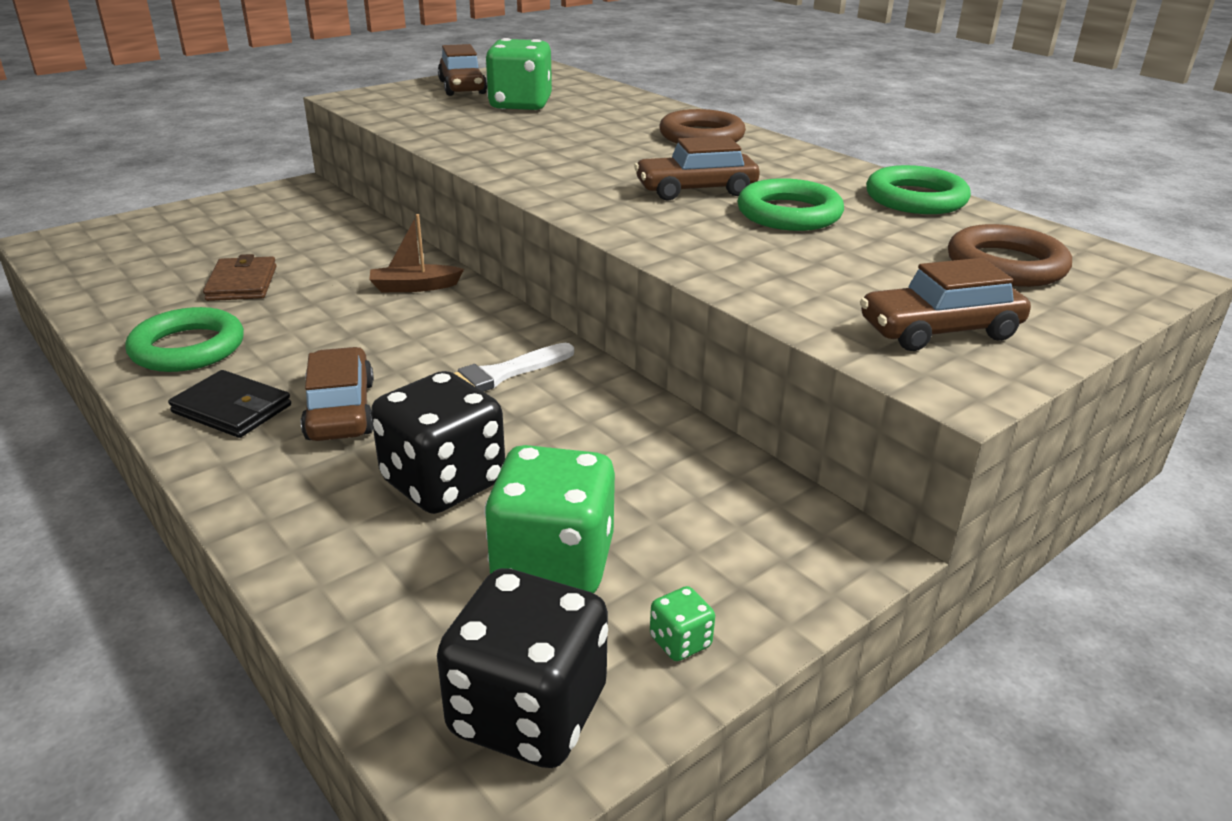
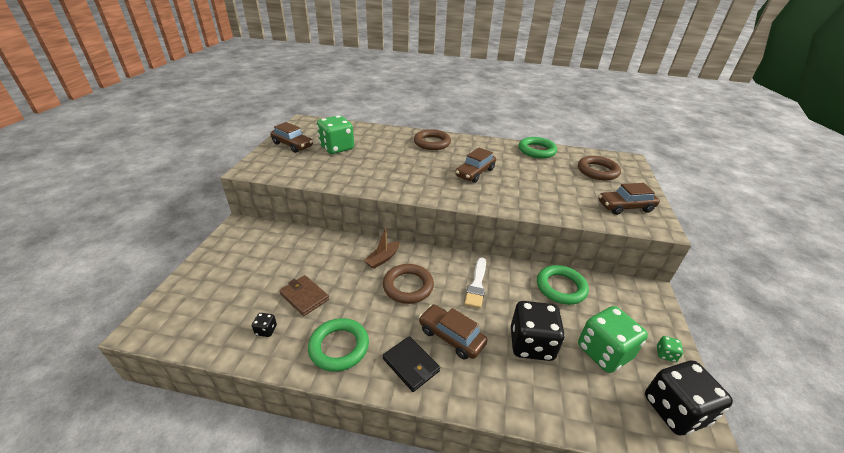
camera: 40 degrees left, 5 degrees up
(146, 295) = (266, 330): none -> black dice
(232, 409) = (411, 365): black wallet -> black wallet turned 60 degrees clockwise
(390, 330) = (408, 286): none -> brown ring
(789, 214) = (517, 173): green ring -> green ring (561, 287)
(939, 331) = (625, 207): brown car -> brown car turned 45 degrees clockwise

